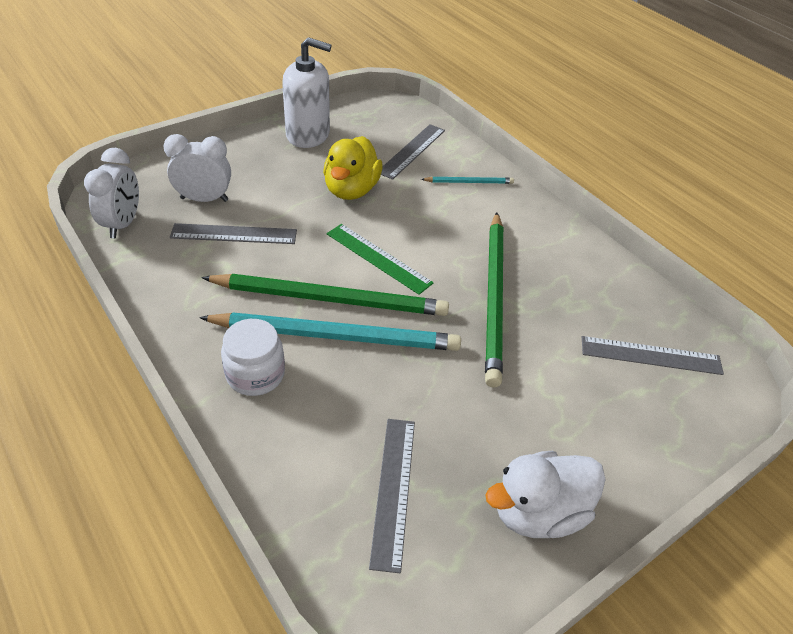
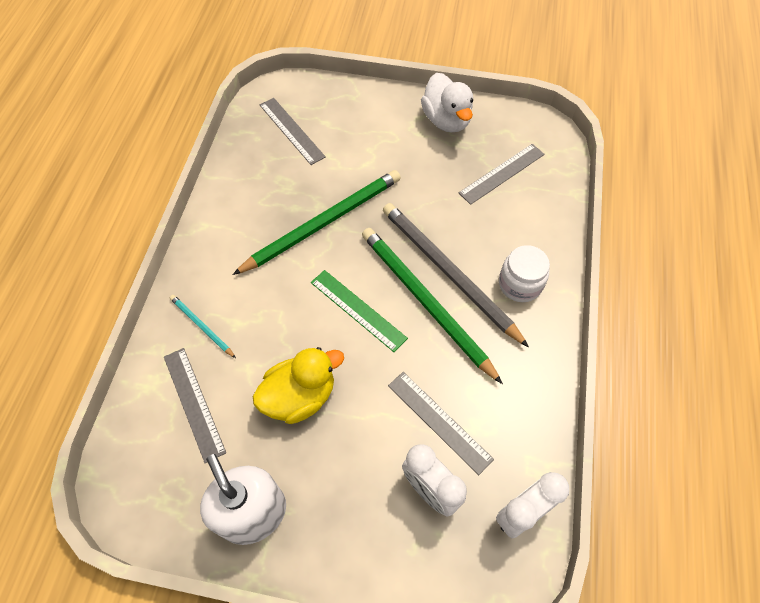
camera: 130 degrees left, 15 degrees up
(336, 336) = (448, 272): turquoise pencil -> grey pencil
(378, 258) = (358, 310): green ruler -> green ruler turned 45 degrees counterclockwise
(412, 151) = (194, 403): grey ruler -> grey ruler turned 75 degrees clockwise
(538, 512) = (446, 120): white duck -> white duck turned 45 degrees clockwise

